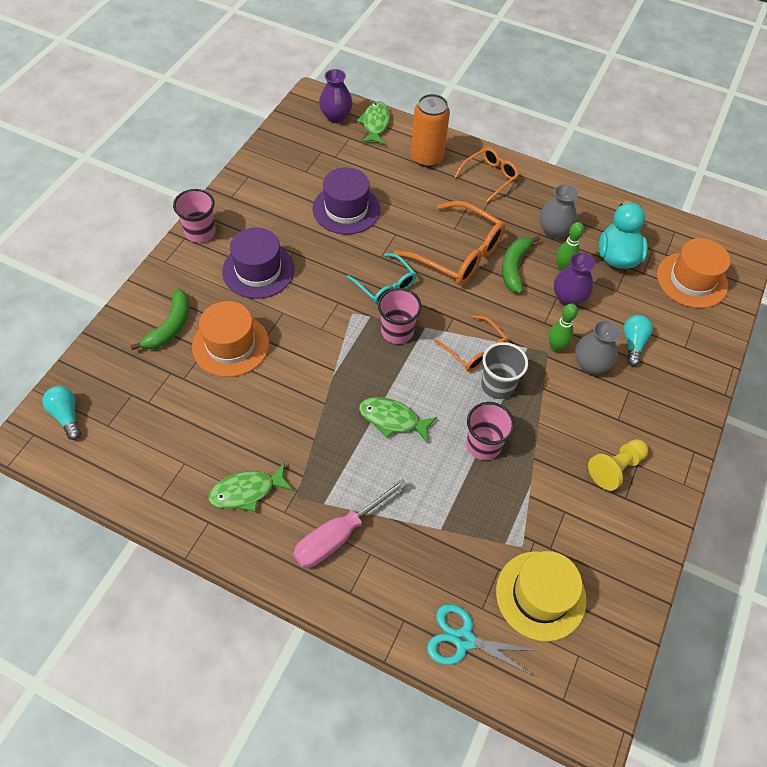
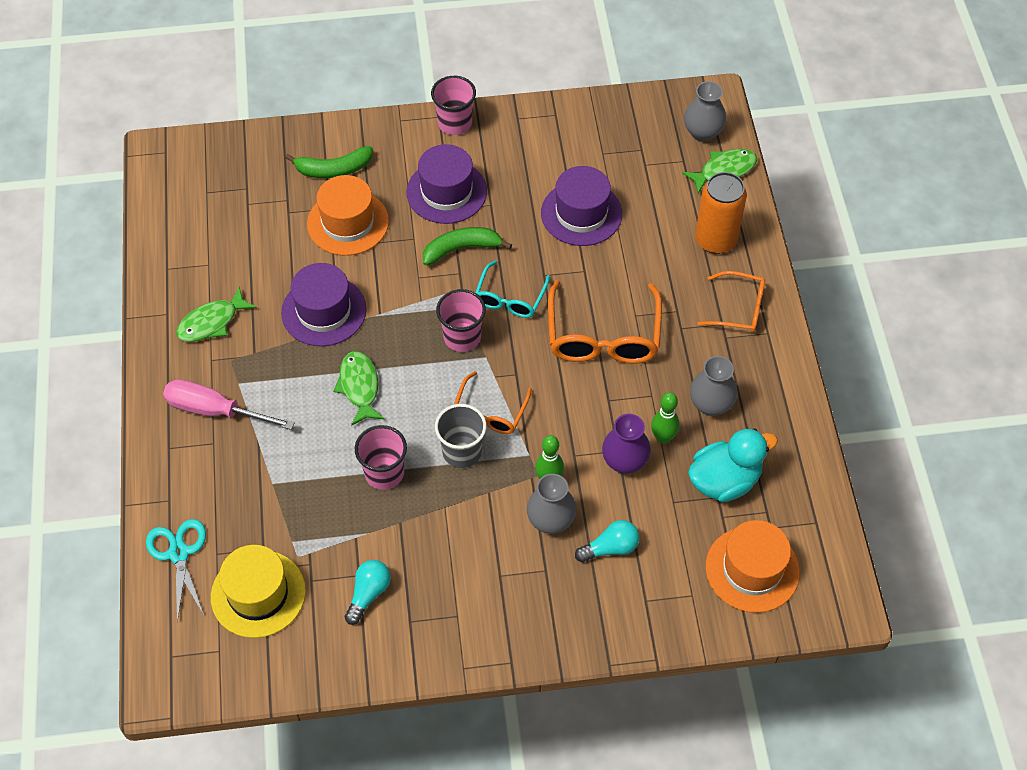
camera: 60 degrees right, 0 degrees up
(67, 415) = (196, 161): turquoise light bulb -> turquoise light bulb (368, 594)
(246, 491) = (212, 322): green fish -> green fish turned 75 degrees counterclockwise
(301, 405) = (324, 311): none -> purple hat
(336, 116) = (702, 133): purple vase -> grey vase
(514, 267) = (626, 394): green banana -> green banana (461, 249)
(615, 468) = (438, 598): yellow pawn -> none

